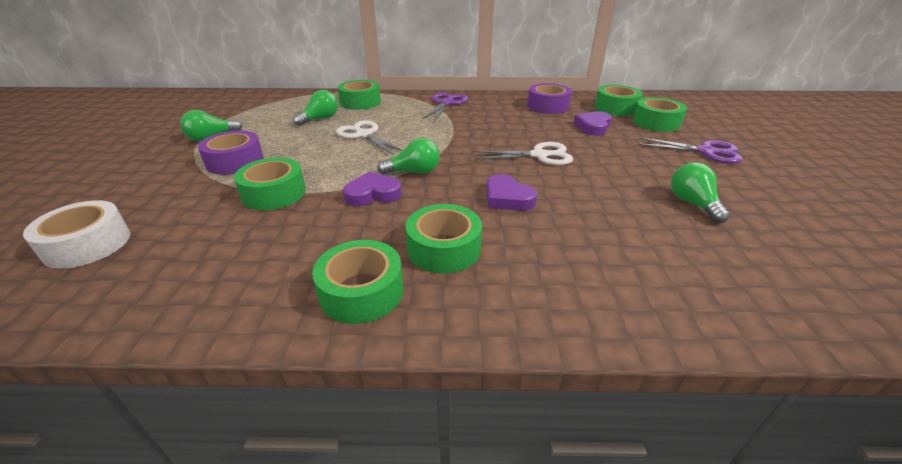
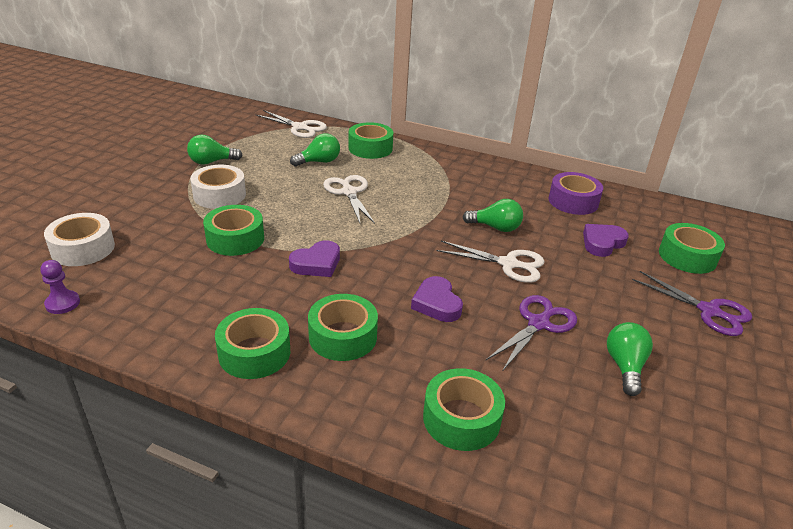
camera: 20 degrees right, 0 degrees up
(80, 311) = (63, 303): none -> purple pawn
(235, 161) = (219, 195): purple tape -> white tape
(286, 99) = (300, 127): none -> white scissors
(373, 194) = (317, 263): purple heart -> purple heart turned 135 degrees clockwise
(414, 172) = (369, 249): green light bulb -> green light bulb (495, 227)
(446, 103) = (459, 170): purple scissors -> purple scissors (538, 324)
(616, 108) = (655, 224): green tape -> green tape (461, 418)

